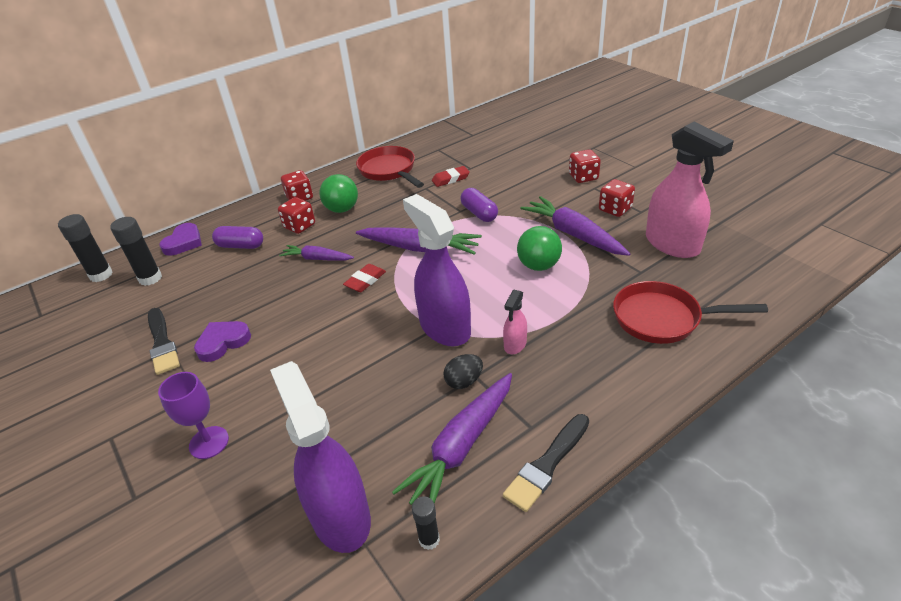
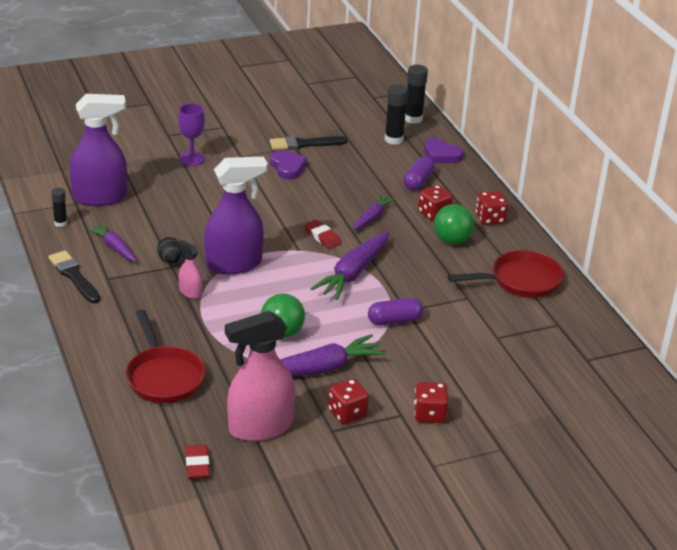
camera: 100 degrees right, 5 degrees down
(450, 179) = (478, 318): red eraser -> red eraser (197, 464)
(461, 447) = (114, 247): purple carrot -> purple carrot, size x0.60
(662, 318) = (164, 377): red pan -> red pan turned 135 degrees clockwise

